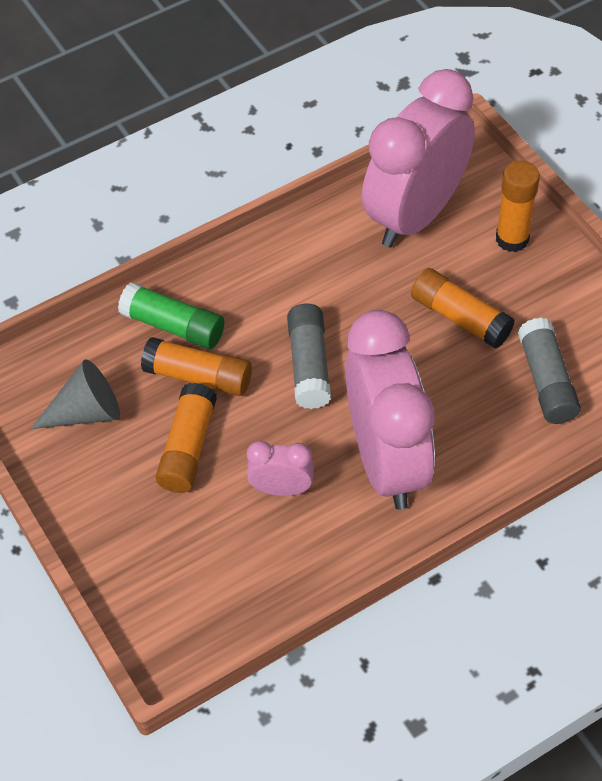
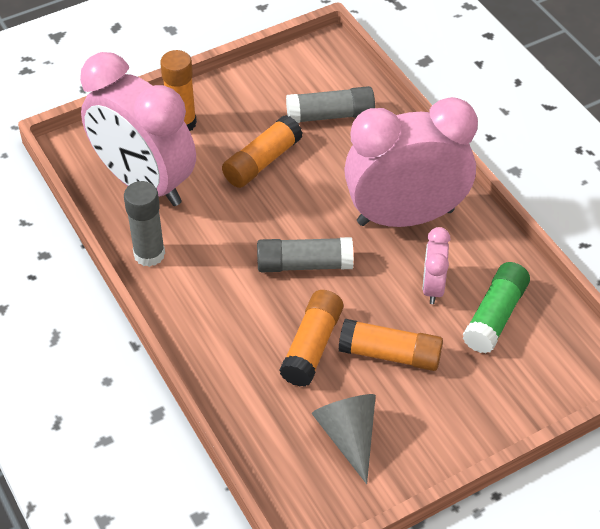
camera: 90 degrees left, 5 degrees down
(173, 326) = (251, 366): green glue stick -> green glue stick (495, 316)
(316, 230) = (149, 254): none -> grey glue stick

